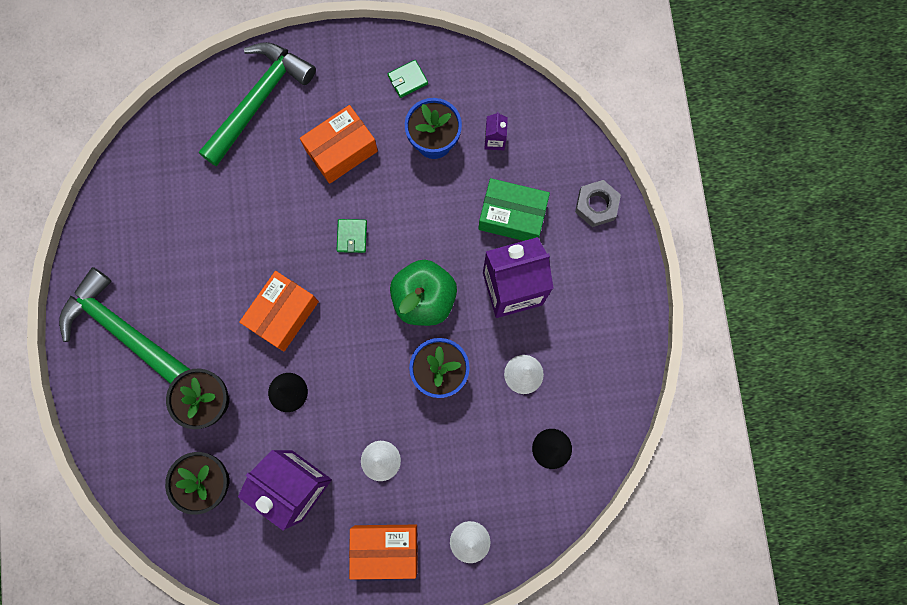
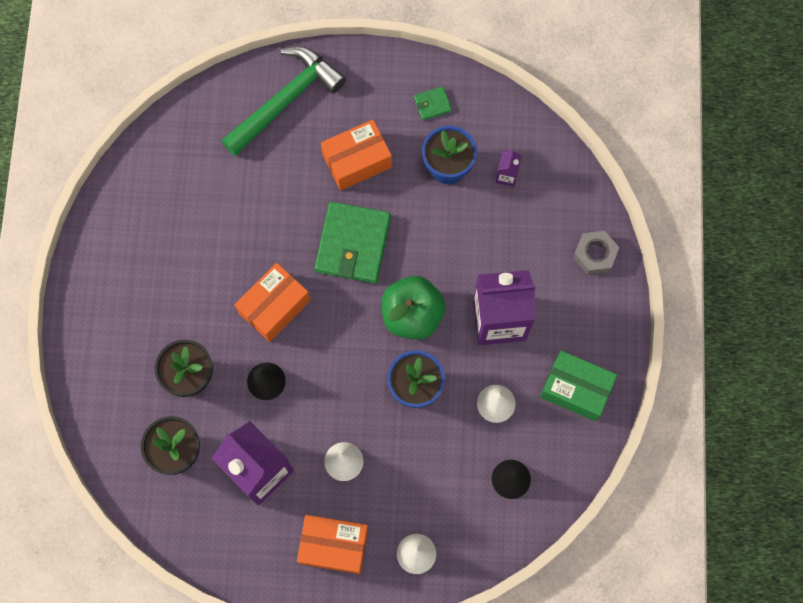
camera: 10 degrees right, 5 degrees down
(122, 330) = (119, 295): green hammer -> none
(352, 236) = (353, 244): green wallet -> green wallet, size x2.26
(512, 216) = (511, 251): green box -> green box (575, 389)

